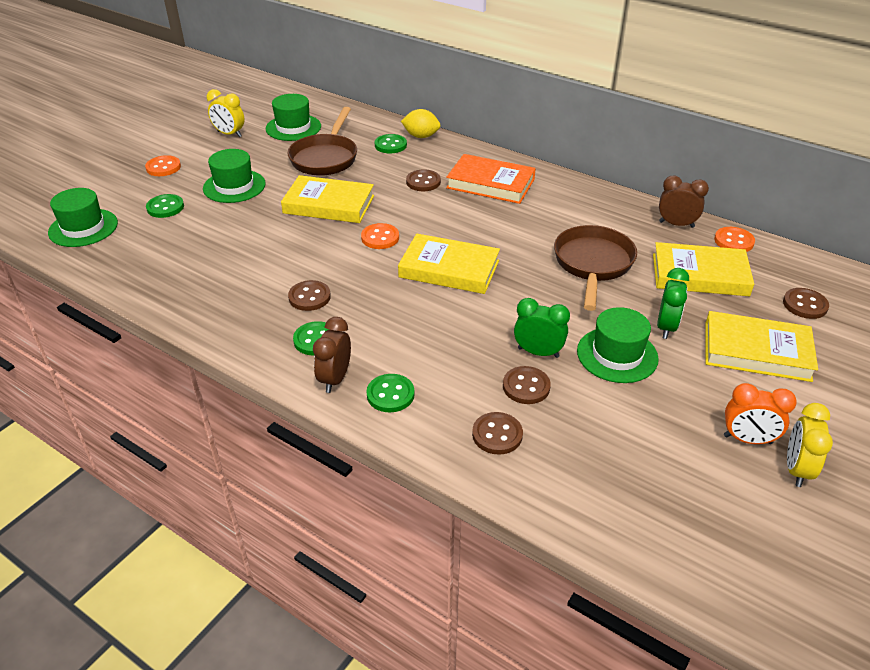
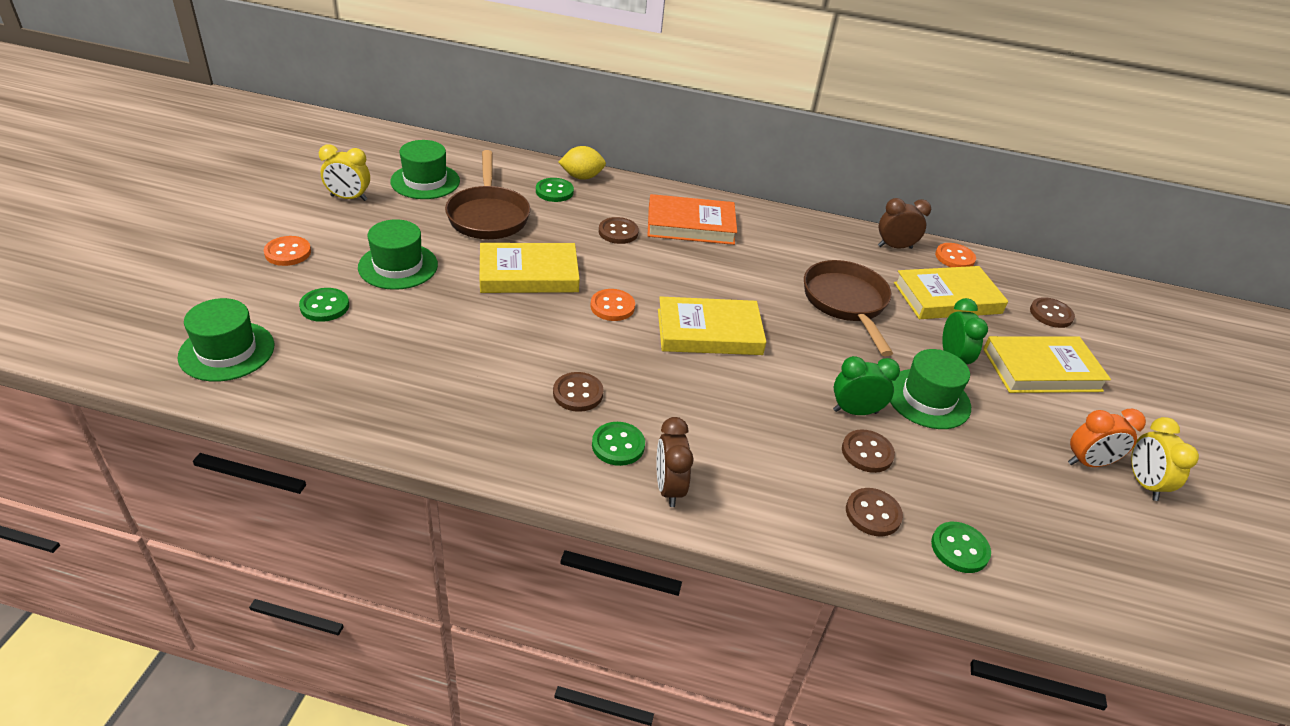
camera: 25 degrees left, 0 degrees up
(390, 394) = (739, 493): green button -> green button (959, 549)

